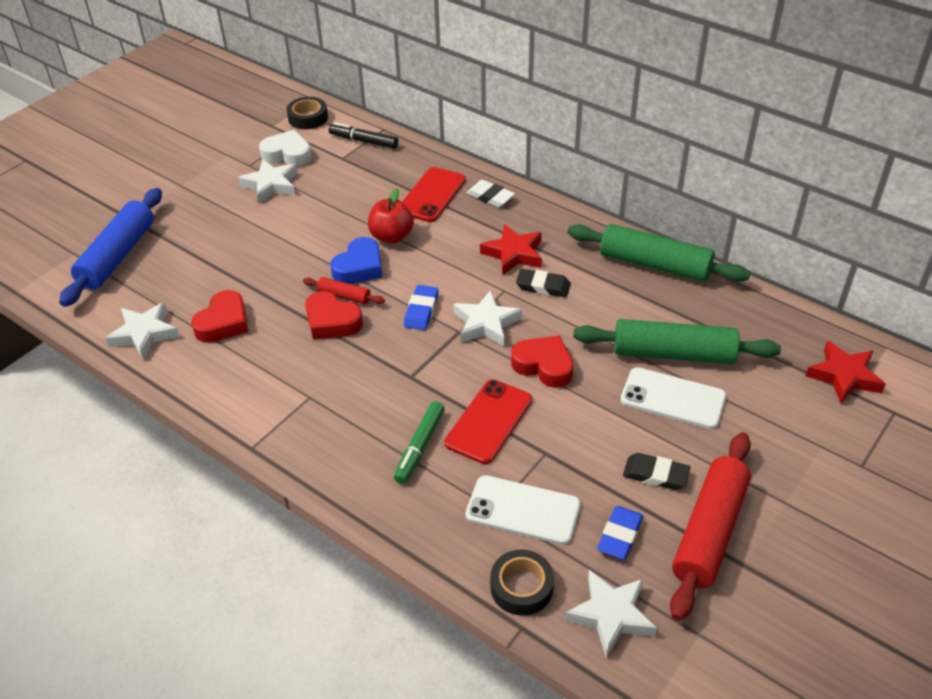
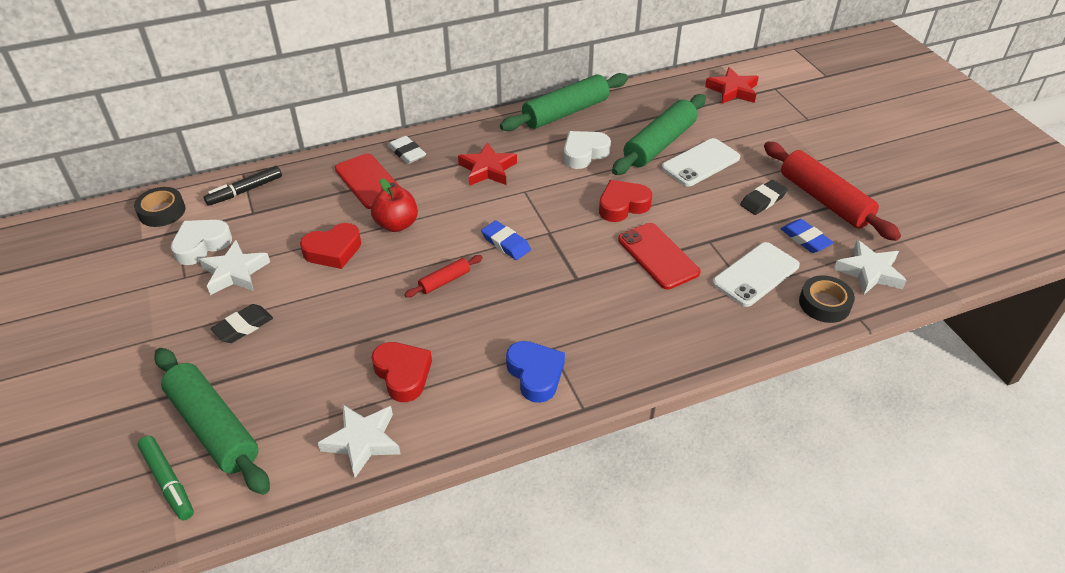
camera: 60 degrees left, 0 degrees up
(117, 256) = (213, 427): blue rolling pin -> green rolling pin
(332, 321) = (469, 300): red heart -> red heart (333, 251)
(359, 267) = (416, 258): blue heart -> blue heart (535, 374)
(419, 447) = (657, 303): green marker -> green marker (168, 482)
(486, 323) = (552, 215): white star -> none
(490, 197) = (407, 153): white eraser -> white eraser turned 75 degrees clockwise
(543, 286) = (538, 171): black eraser -> black eraser (243, 326)
(600, 305) = (584, 153): none -> white heart

